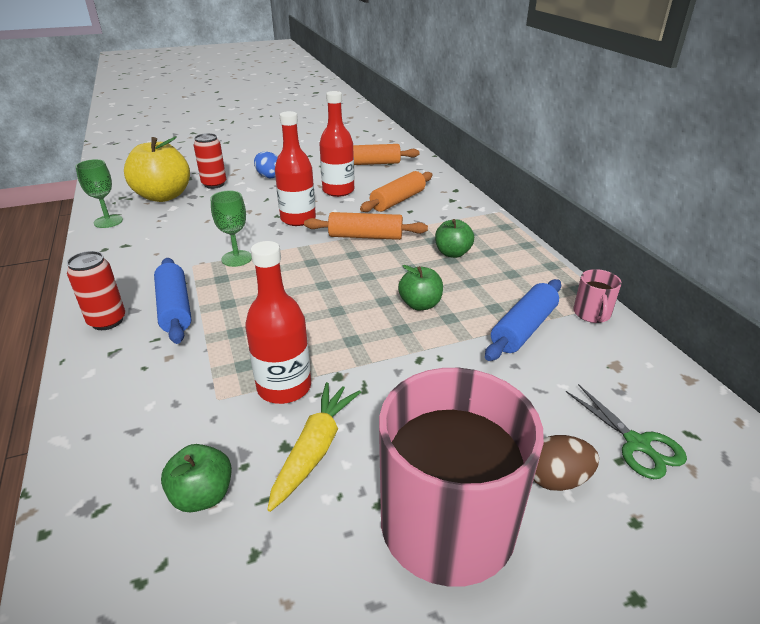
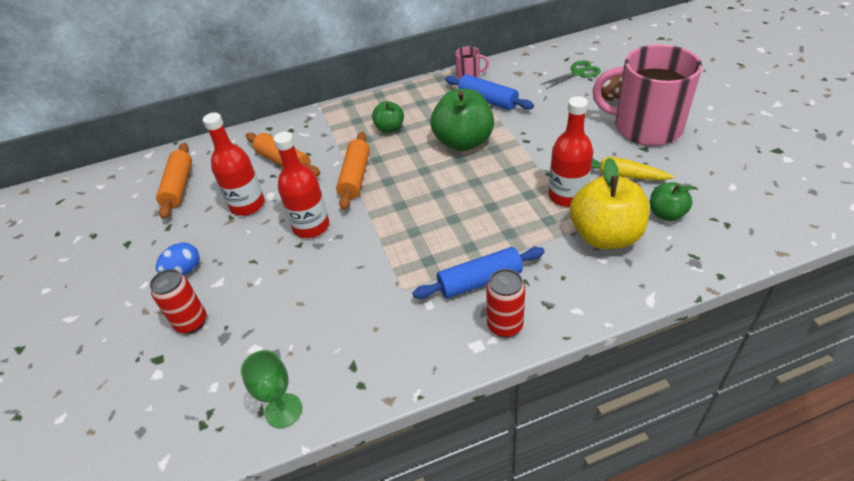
camera: 85 degrees left, 10 degrees up
(163, 196) = (215, 370): yellow apple -> yellow apple (605, 236)
(237, 258) = (391, 257): green goblet -> none
(420, 304) = (463, 142): green apple -> green apple, size x1.86

